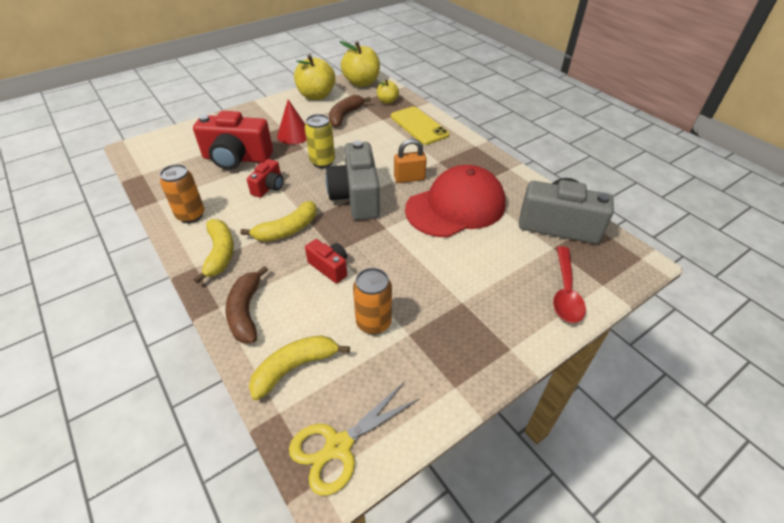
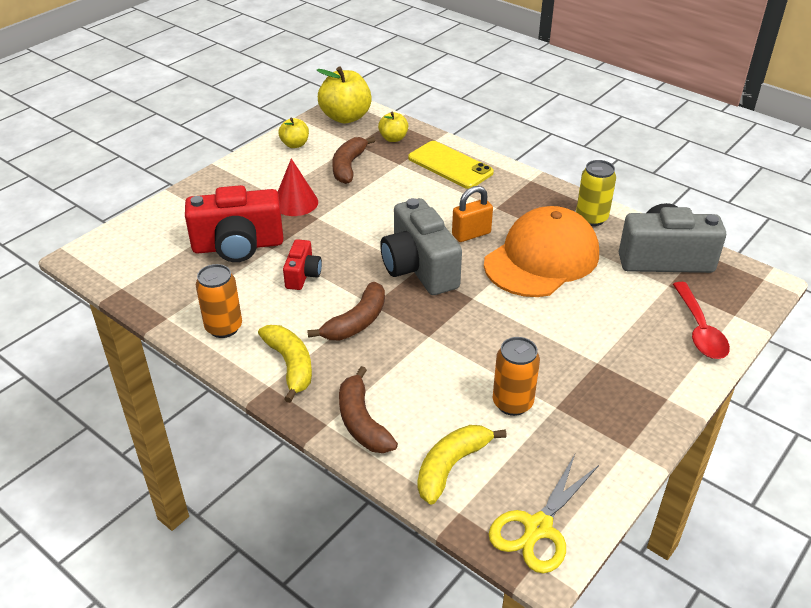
camera: 15 degrees left, 5 degrees down
(287, 229) = (357, 322): yellow banana -> brown banana
(316, 96) = (295, 144): yellow apple -> yellow apple, size x0.55
(322, 162) = (353, 232): yellow can -> yellow can (591, 218)
(330, 267) = (431, 355): red camera -> none
(455, 206) = (541, 258): red cap -> orange cap

